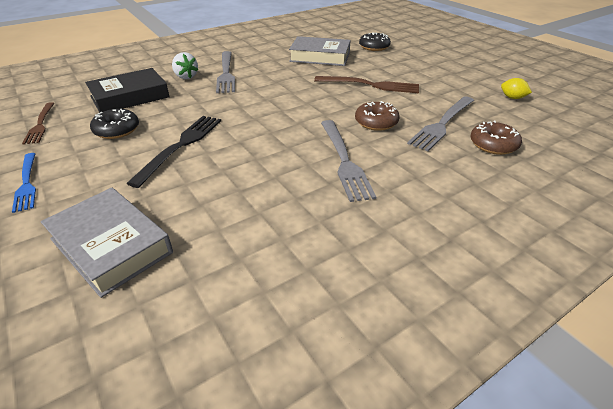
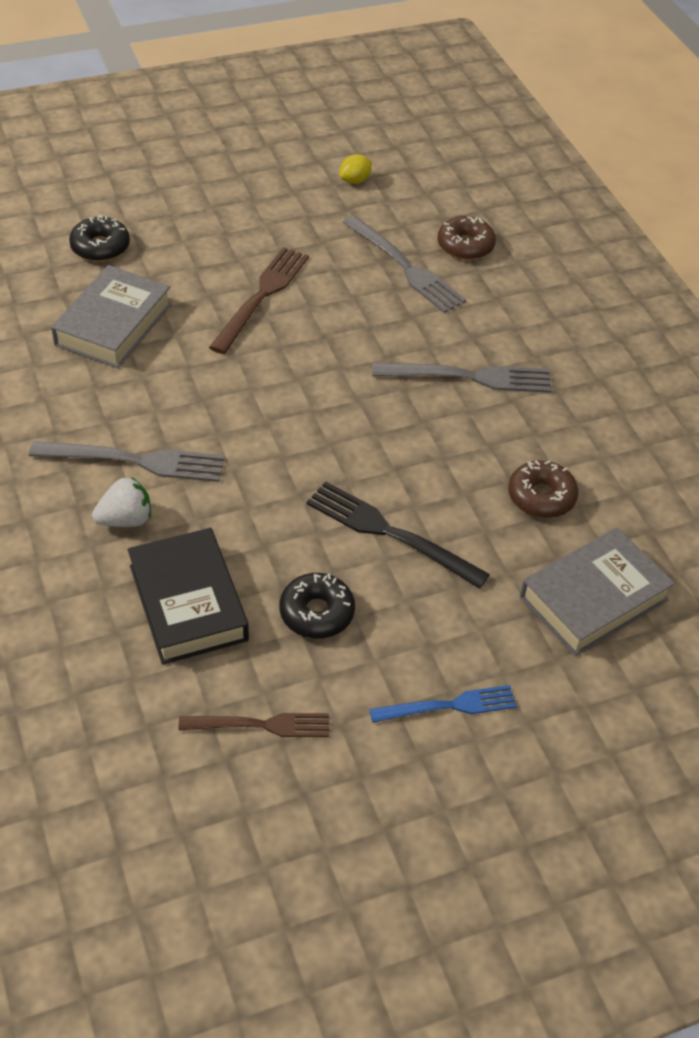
camera: 80 degrees left, 10 degrees up
(376, 122) = (382, 324): brown donut -> brown donut (541, 497)

